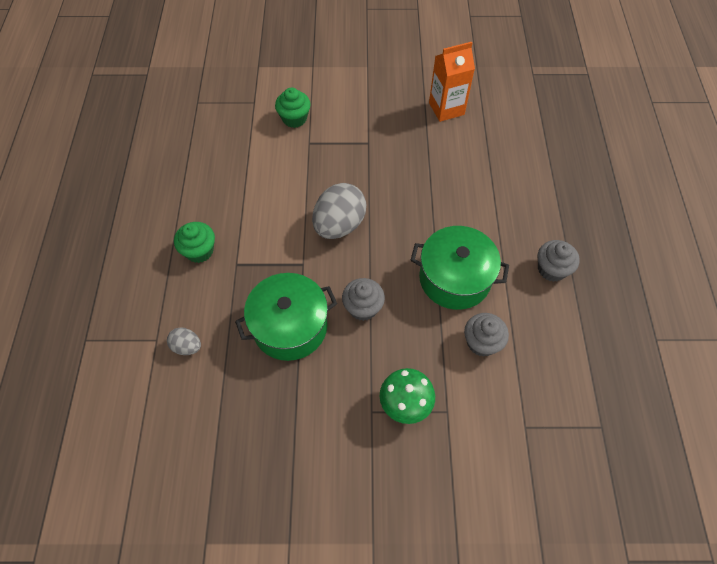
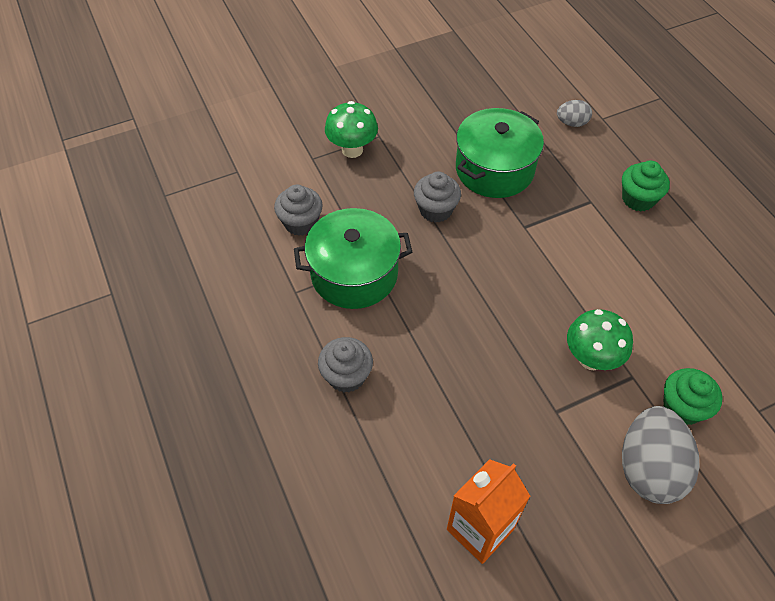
camera: 155 degrees right, 5 degrees down
(326, 161) = (591, 359): none -> green mushroom
(339, 225) = (516, 282): grey egg -> grey egg (649, 468)
(551, 269) = (245, 327): grey cupcake -> grey cupcake (346, 376)

